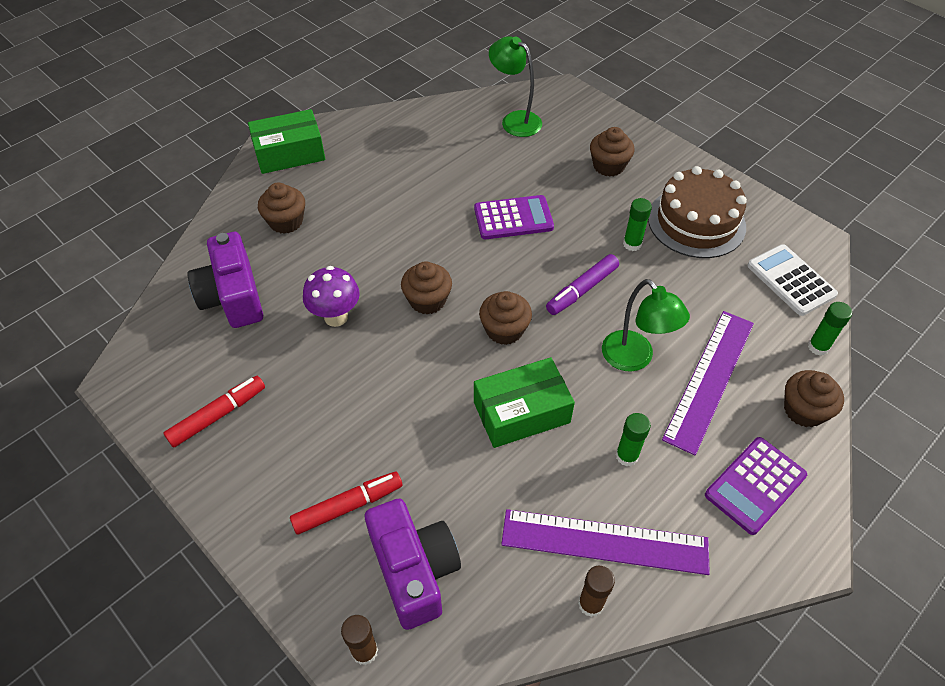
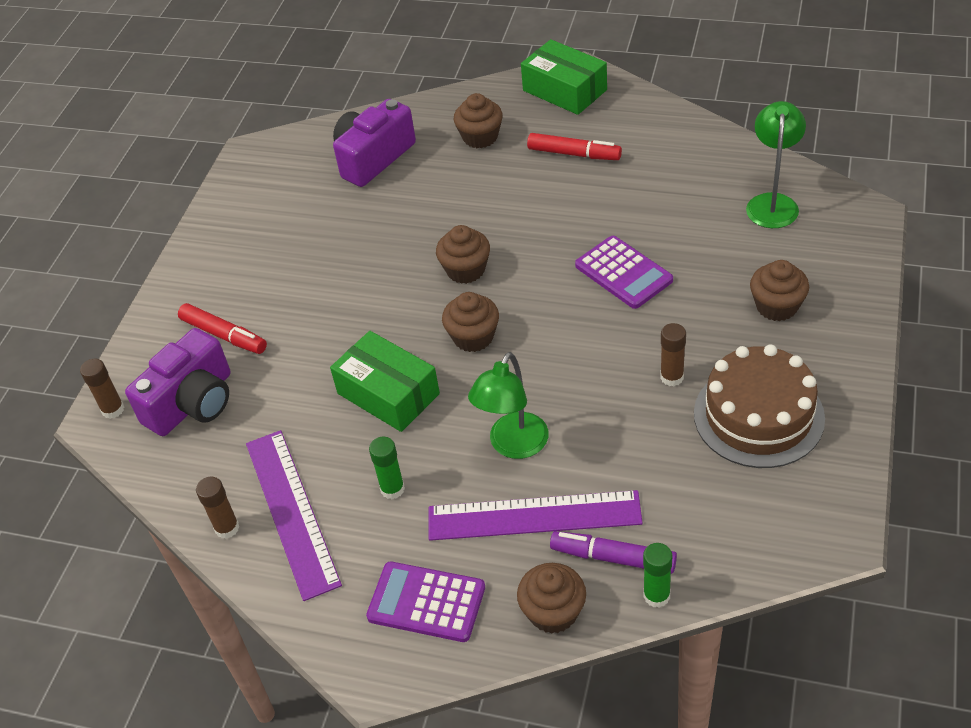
camera: 65 degrees right, 5 degrees down
(217, 415) = (255, 219): red marker -> red marker (574, 154)
(336, 317) = (400, 226): purple mushroom -> none
(582, 290) = (571, 367): purple marker -> purple marker (613, 558)
(632, 244) = (672, 377): green glue stick -> brown glue stick
(791, 280) = (742, 535): white calculator -> none

